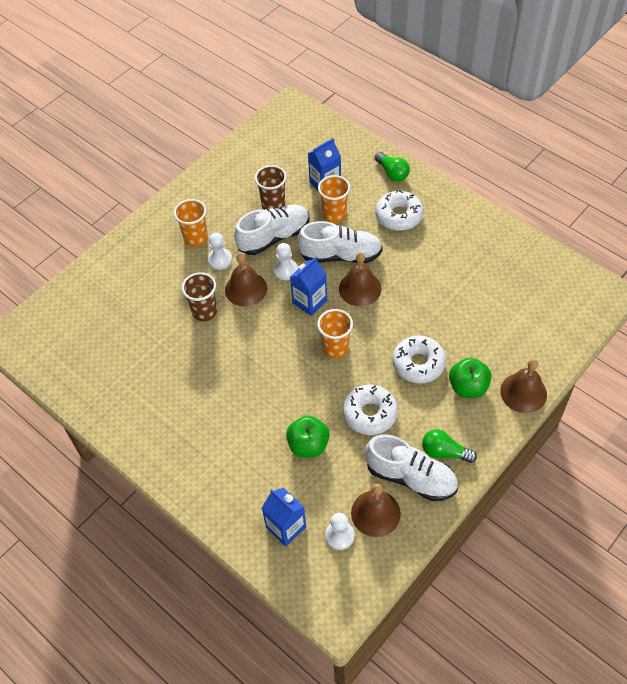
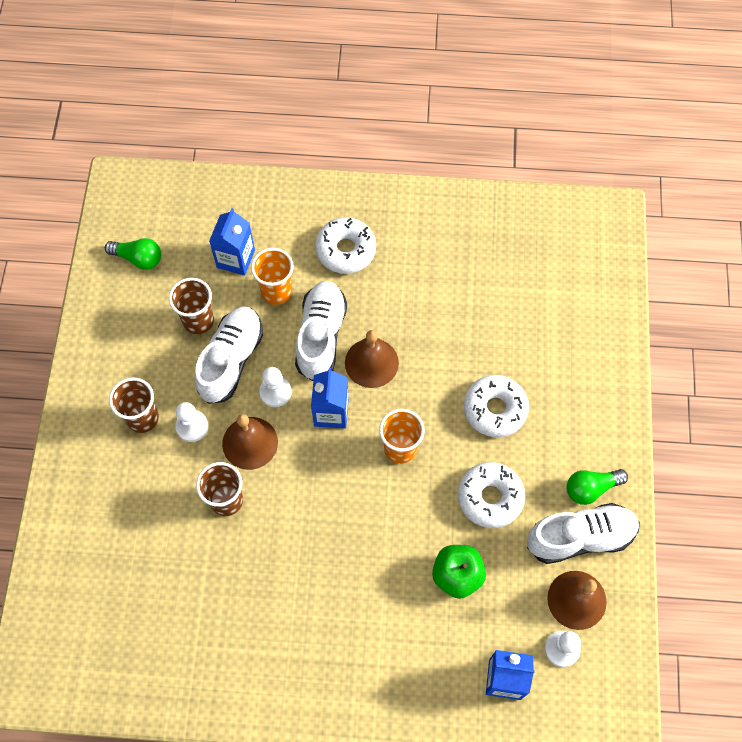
camera: 40 degrees left, 10 degrees up
(196, 238) = (142, 418): orange cup -> brown cup
(340, 255) = (321, 336): white shoe -> white shoe turned 45 degrees counterclockwise
(392, 173) = (299, 202): green light bulb -> green light bulb (138, 258)
(468, 387) = (560, 402): green apple -> none
(523, 392) = (615, 373): brown bell -> none

